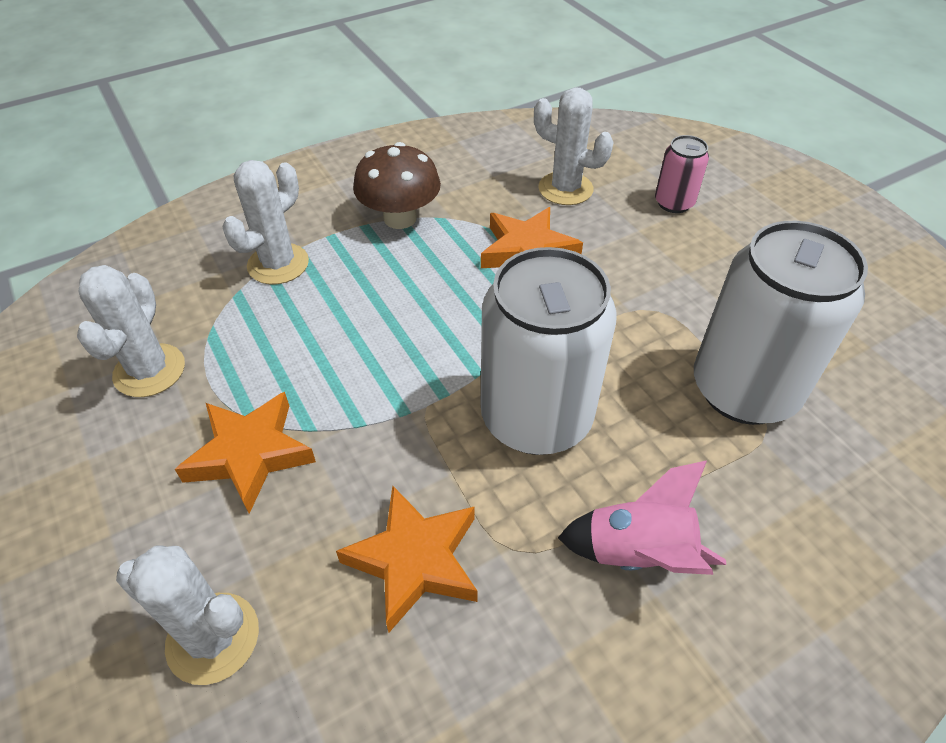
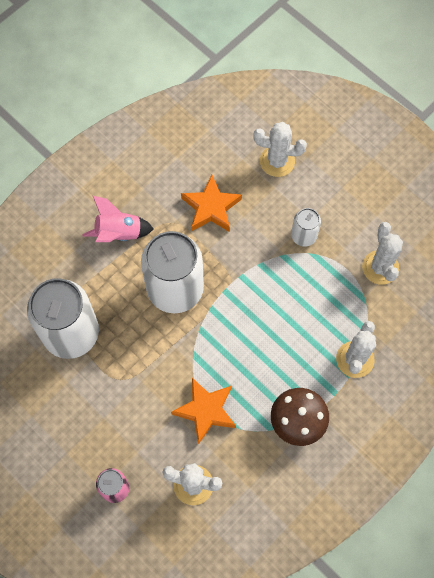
camera: 165 degrees right, 20 degrees up
(250, 454) = (304, 236): orange star -> white can

